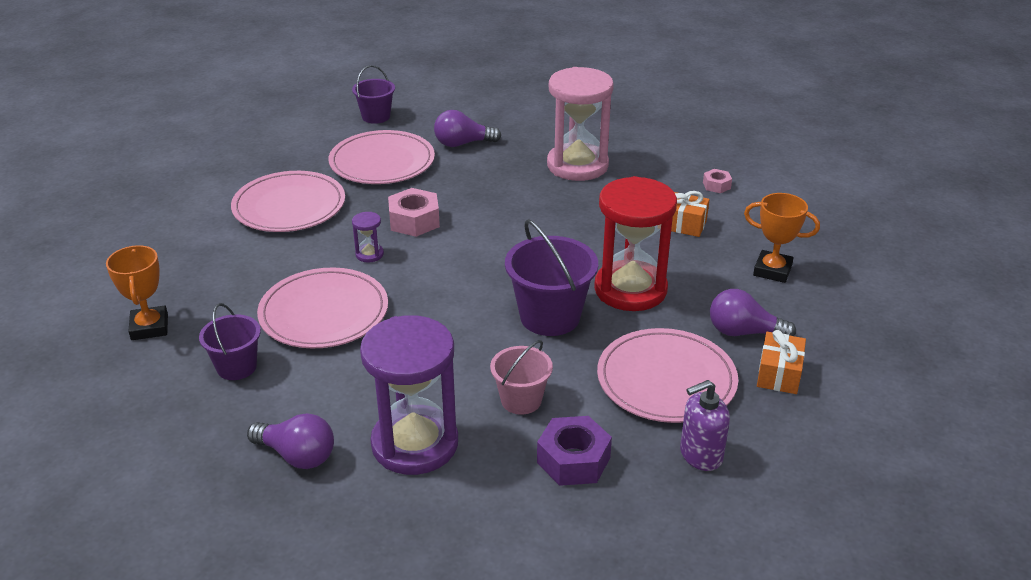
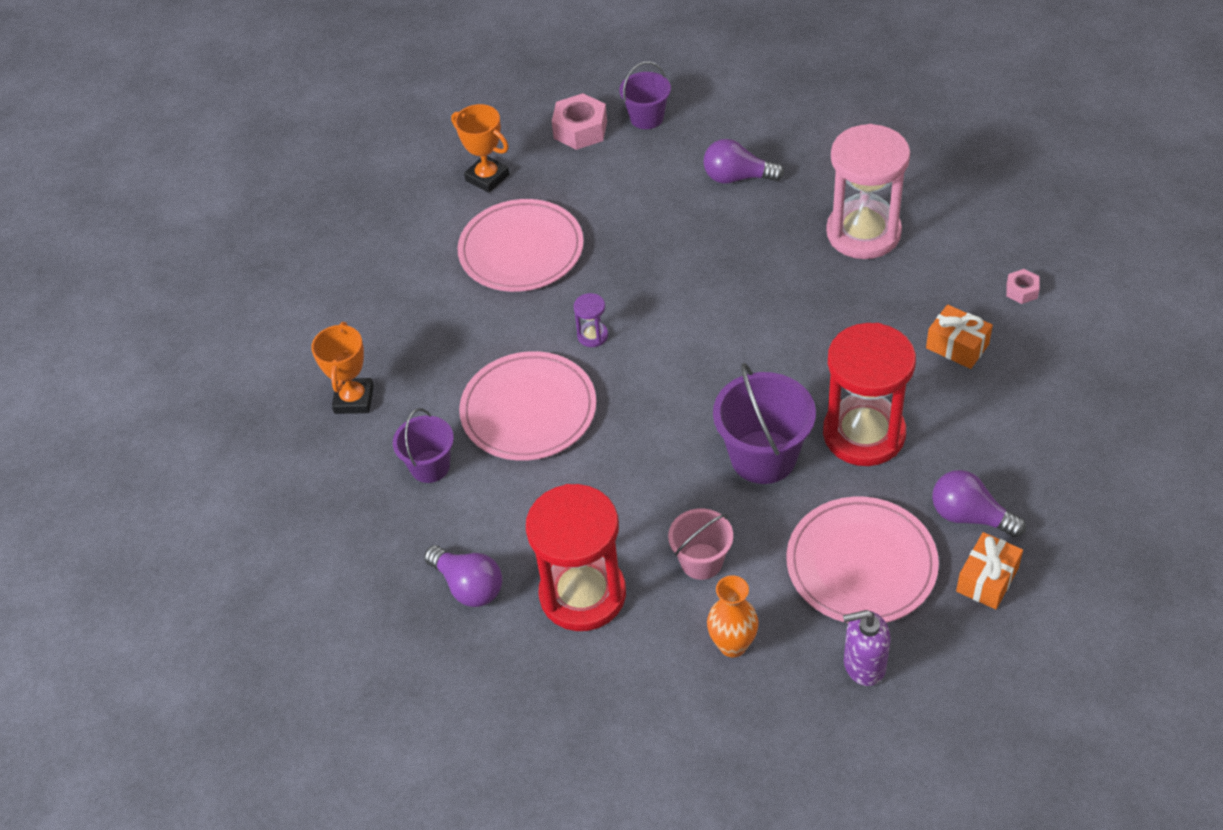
camera: 20 degrees right, 15 degrees up
(382, 162) = (637, 195): pink plate -> none
(414, 221) = (652, 293): pink nut -> pink nut (580, 130)
(415, 444) = (582, 594): purple hourglass -> red hourglass
(573, 460) = (732, 645): purple nut -> orange vase
(772, 270) = (1038, 434): orange trophy -> orange trophy (487, 177)

